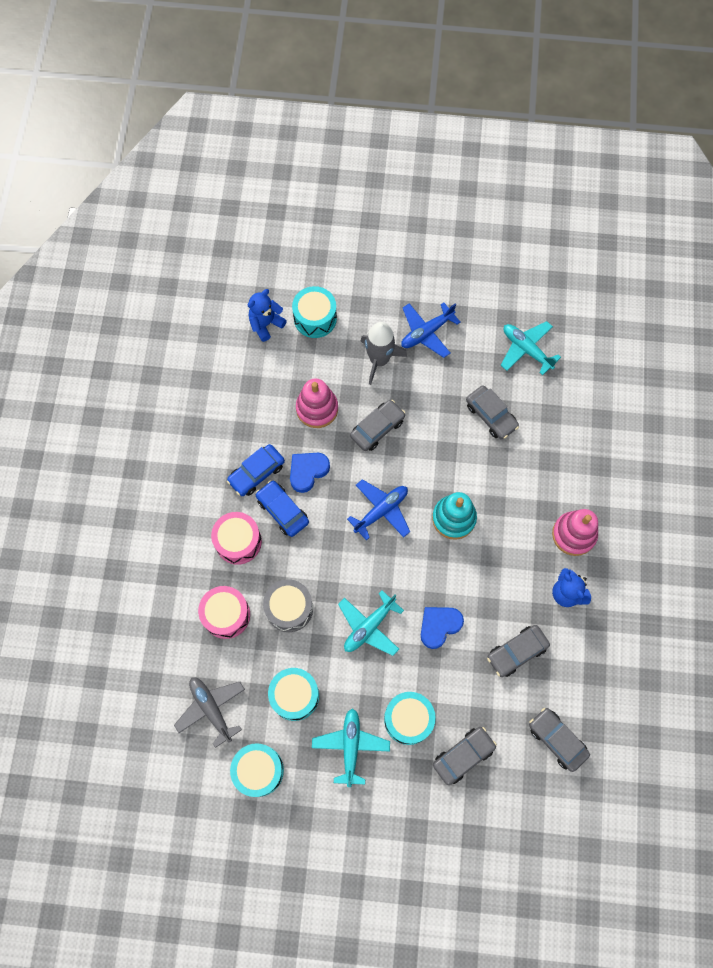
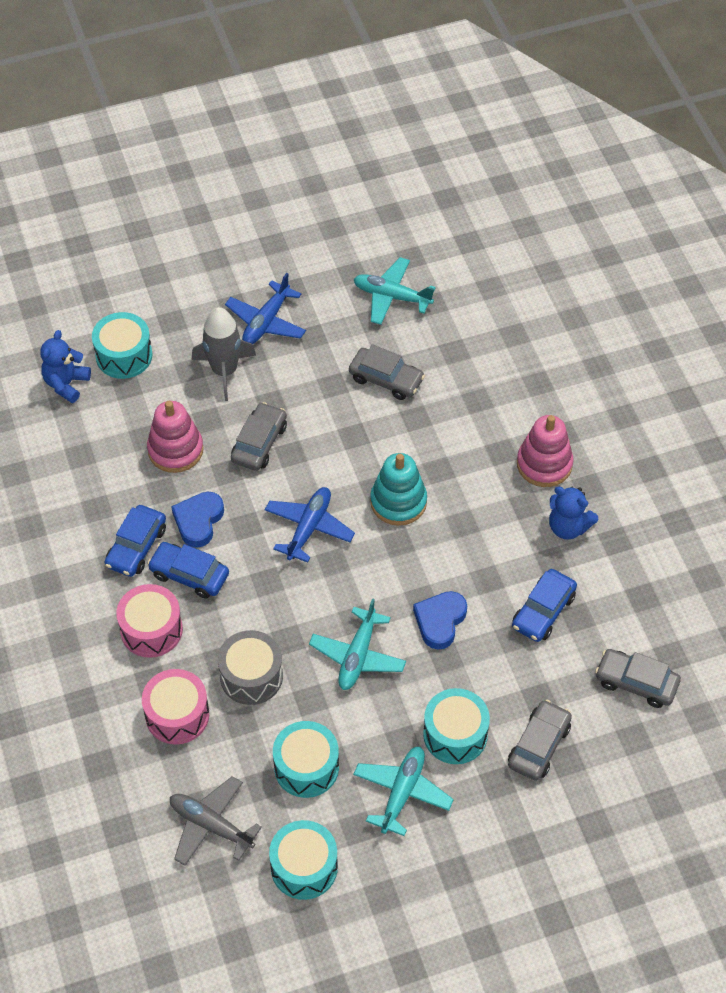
camera: 25 degrees left, 15 degrees down
(350, 746) = (402, 793): turquoise plane -> turquoise plane turned 45 degrees clockwise
(517, 652) = (543, 611): grey car -> blue car

